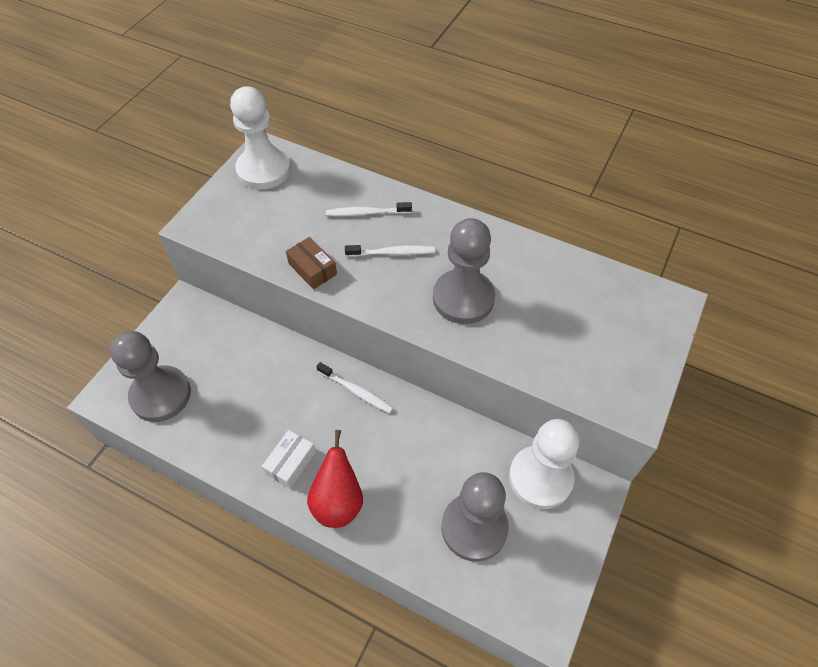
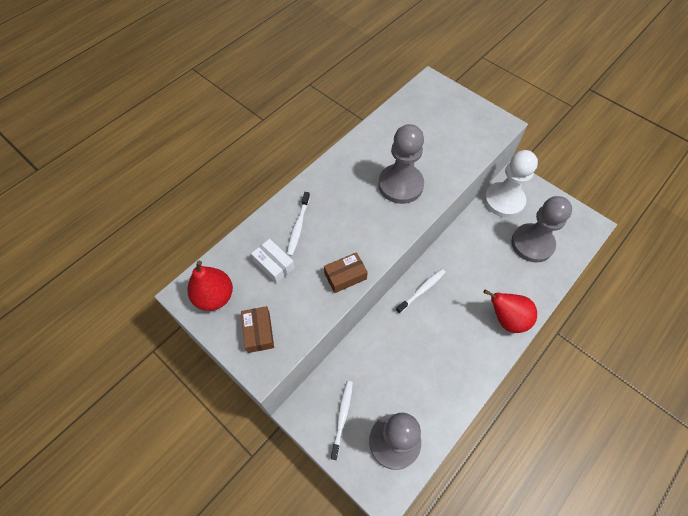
camera: 75 degrees left, 5 degrees up
(230, 213) = (259, 332): none -> brown box
(264, 170) = (214, 297): white pawn -> red pear
(291, 463) = (473, 345): white box -> white box (274, 264)
(392, 253) = (346, 218): white toothbrush -> white toothbrush (342, 417)

